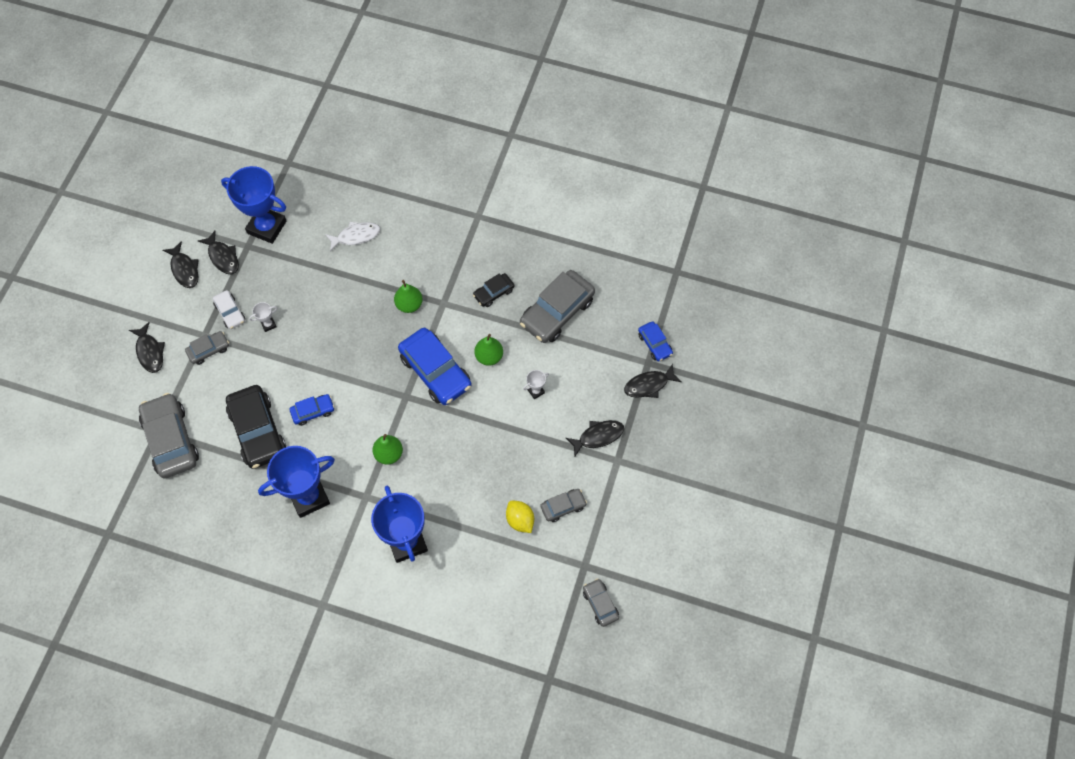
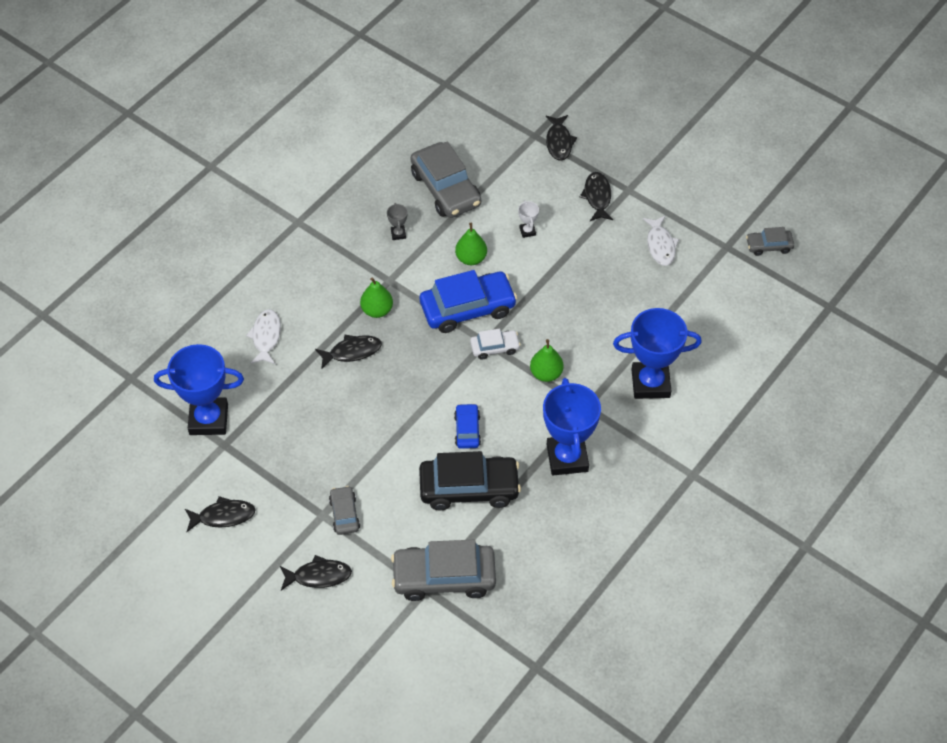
camera: 70 degrees left, 10 degrees down
(223, 257) = (226, 473): black fish -> black fish (352, 352)
(230, 312) = (305, 482): white car -> white car (495, 347)
(267, 227) = (208, 419): blue trophy -> blue trophy turned 45 degrees clockwise
(268, 324) = (339, 447): white trophy -> none
(494, 293) = (398, 234): black car -> grey trophy
(520, 520) = (662, 283): yellow lemon -> none
(563, 507) = (660, 245): grey car -> white fish
(655, 344) = (517, 124): blue car -> none

